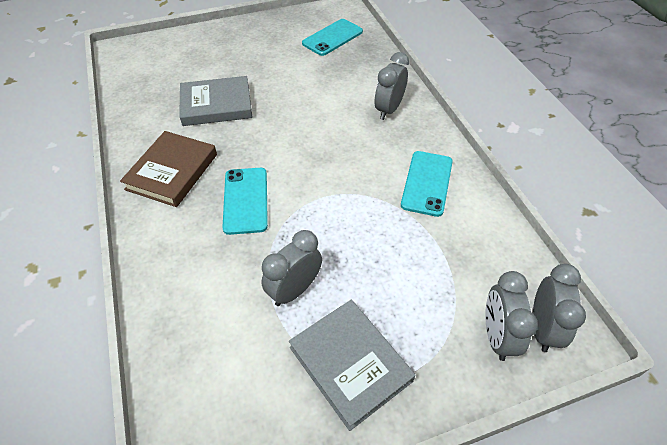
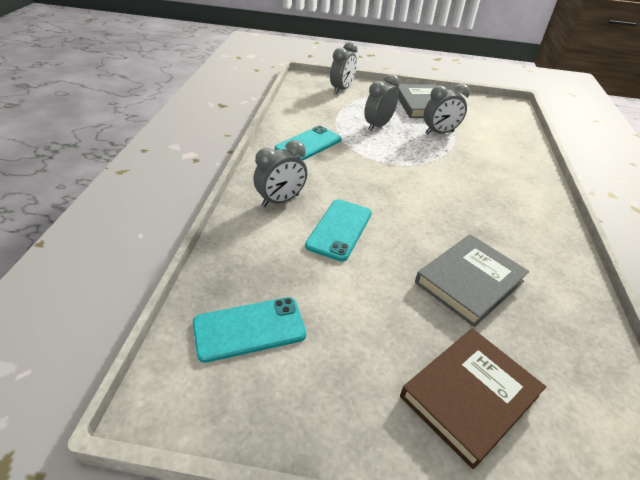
camera: 155 degrees left, 10 degrees down
(172, 172) = (525, 227): brown book -> brown book (469, 396)
(216, 105) = (469, 282): grey book -> grey book turned 60 degrees counterclockwise
(245, 200) = (458, 183): turquoise phone -> turquoise phone (339, 229)
(542, 328) = (317, 84): grey clock -> grey clock (377, 126)

